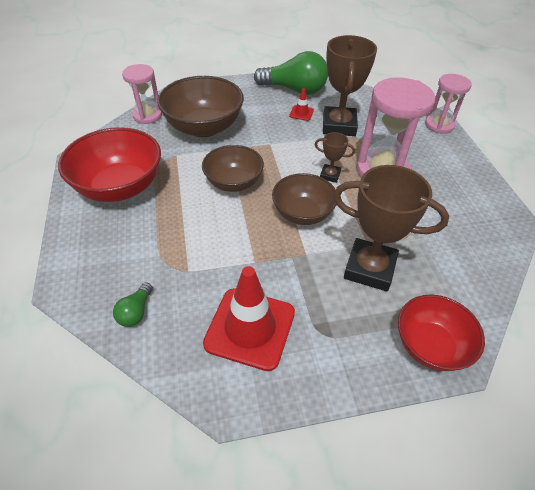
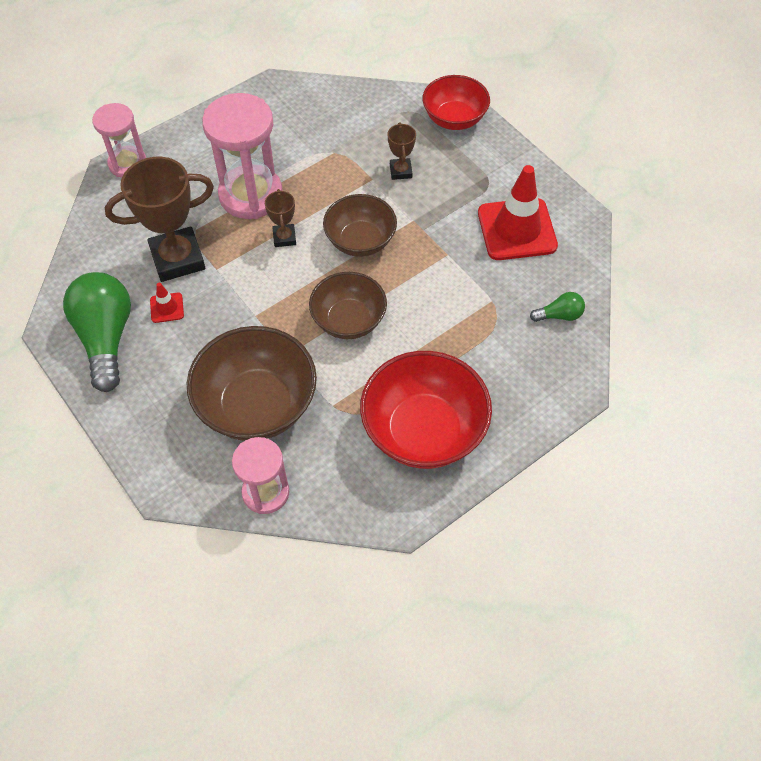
camera: 115 degrees left, 10 degrees up
(369, 268) = (400, 171): brown trophy -> brown trophy, size x0.48

